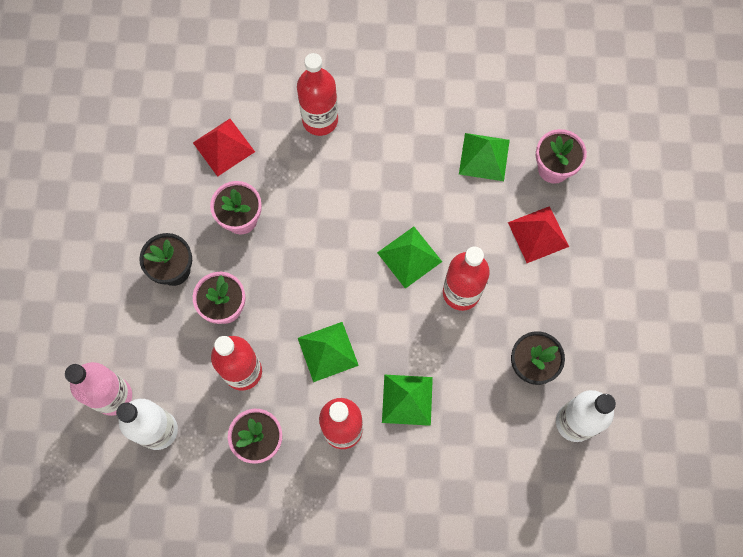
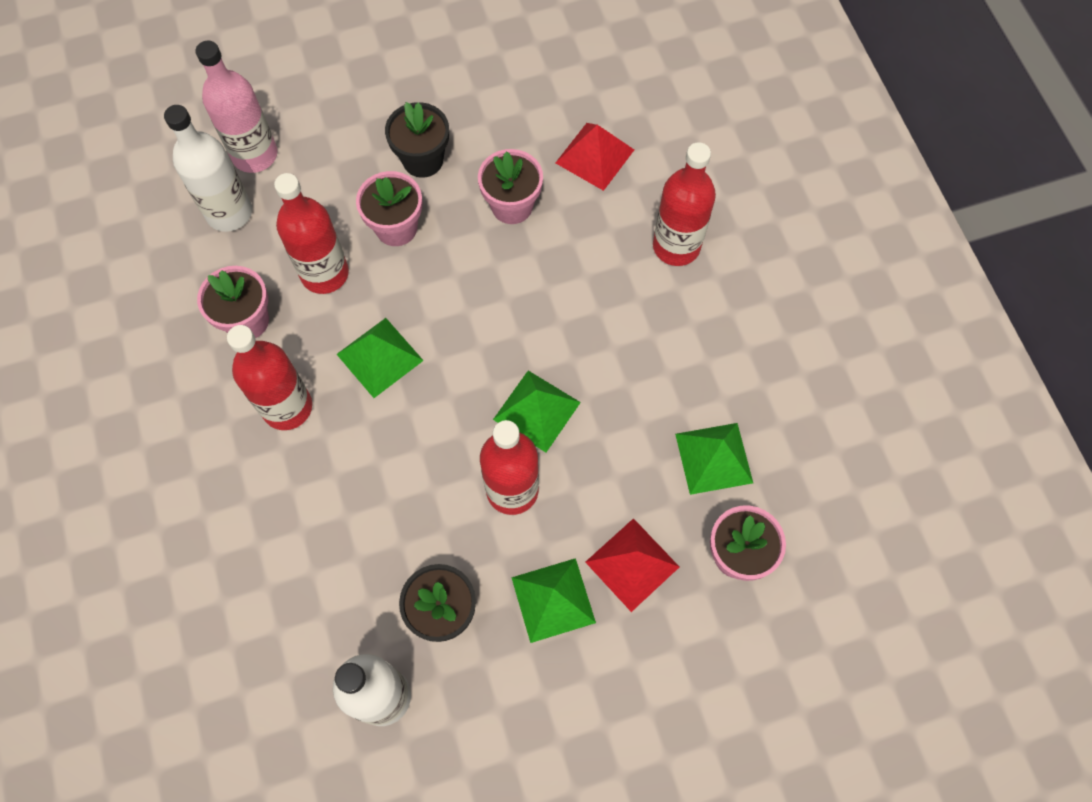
camera: 70 degrees right, 5 degrees down
(407, 399) = (348, 470): green pyramid -> green pyramid (553, 599)

